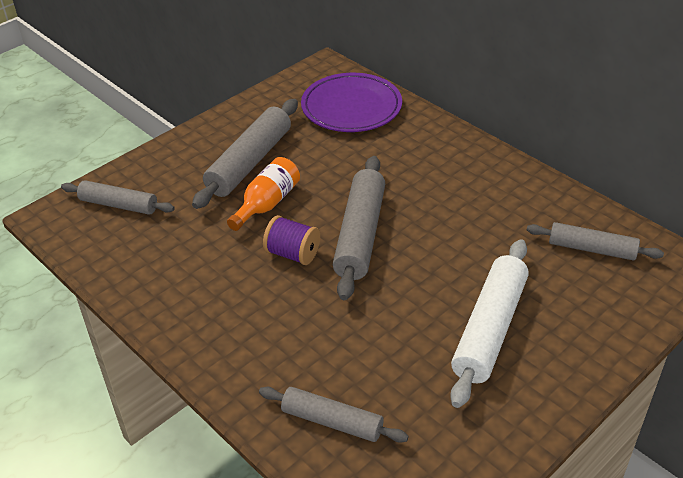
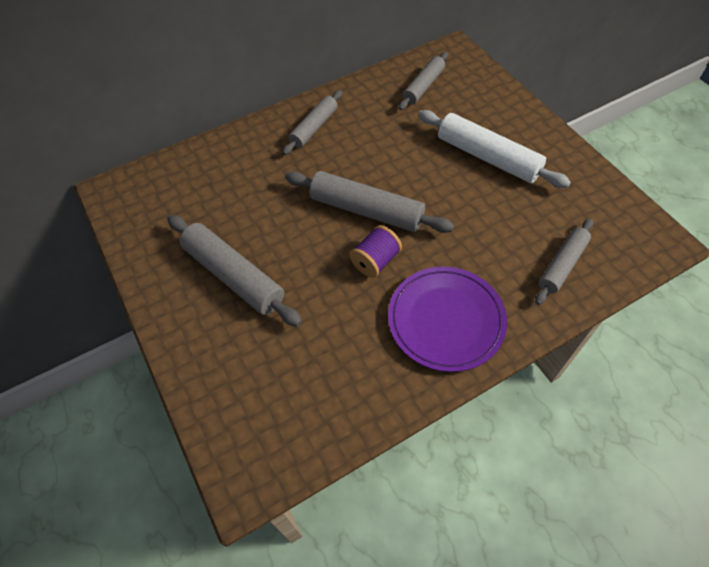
camera: 75 degrees left, 15 degrees up
(119, 205) = (252, 405): grey rolling pin -> grey rolling pin (314, 127)
(267, 204) = (302, 270): orange bottle -> none
(351, 107) = (189, 183): purple plate -> purple plate (446, 320)

